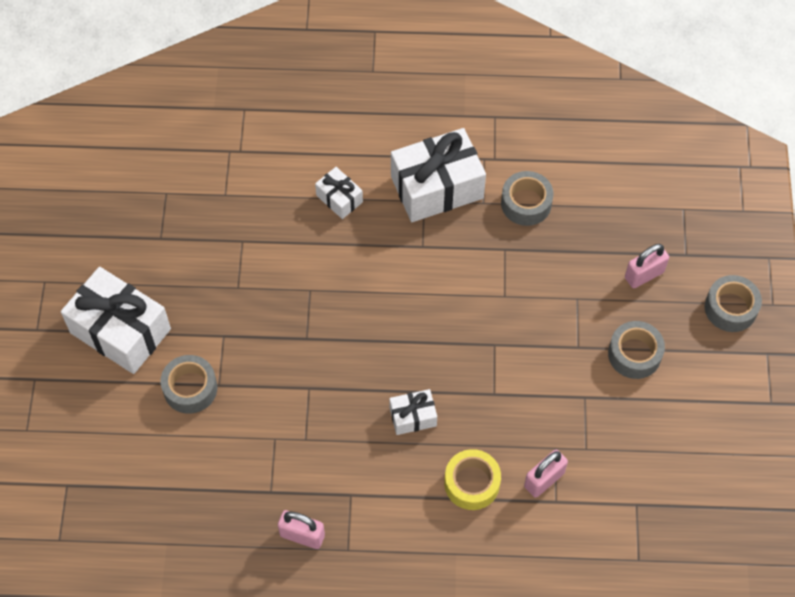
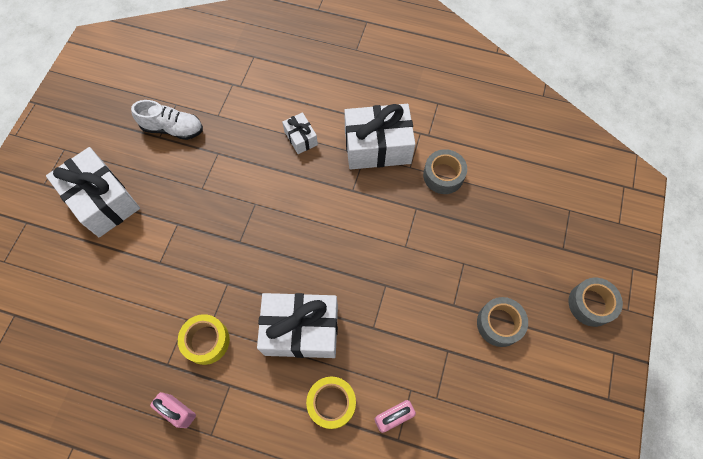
camera: 15 degrees right, 5 degrees up
(174, 224) = (173, 128): none -> white shoe
(190, 388) = (137, 260): grey tape -> none
(307, 455) = (206, 341): none -> yellow tape
(413, 417) = (301, 330): white gift -> white gift, size x2.02
(644, 275) = (524, 257): pink padlock -> none

